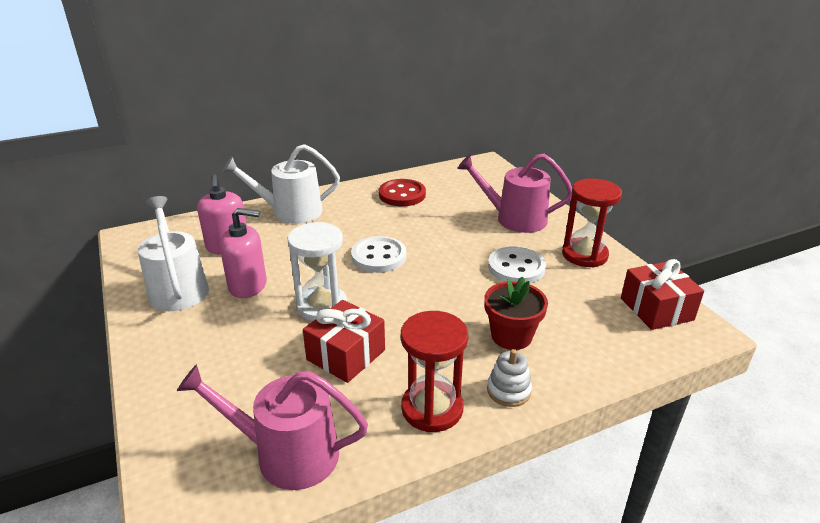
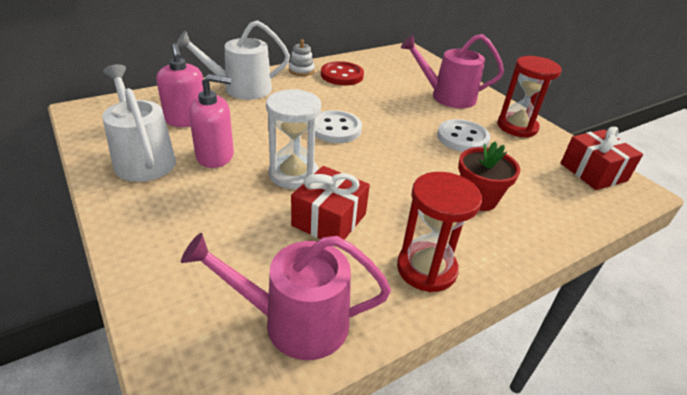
camera: 10 degrees left, 5 degrees up
(508, 391) = (492, 249): white stacking toy -> white stacking toy (301, 70)

